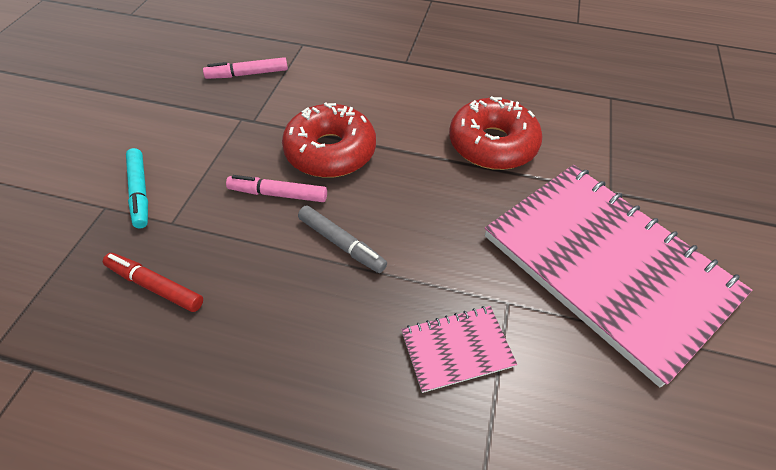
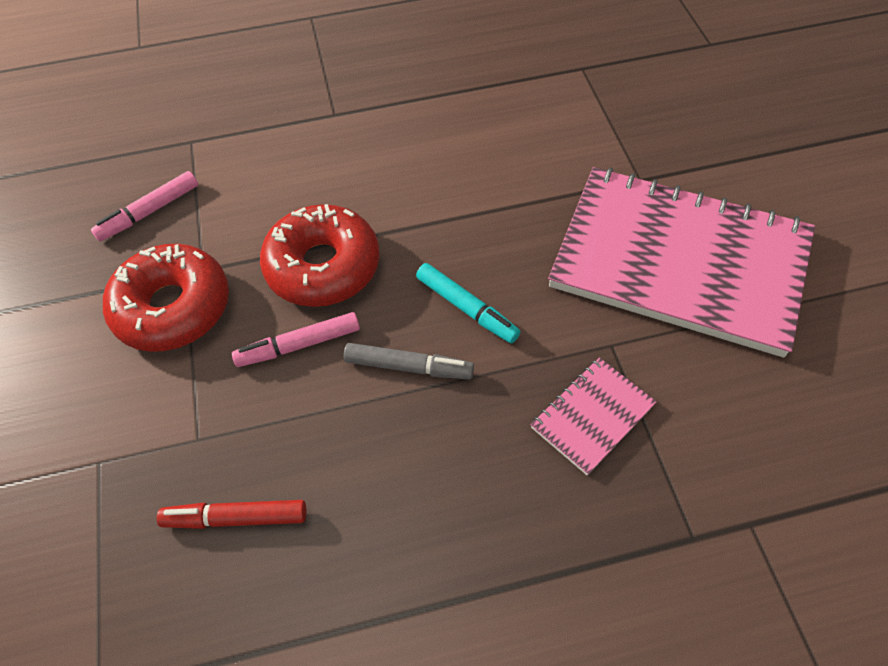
camera: 25 degrees left, 5 degrees up
(140, 192) = (129, 422): turquoise marker -> turquoise marker (467, 308)
(492, 144) = (494, 178): red donut -> red donut (173, 307)

